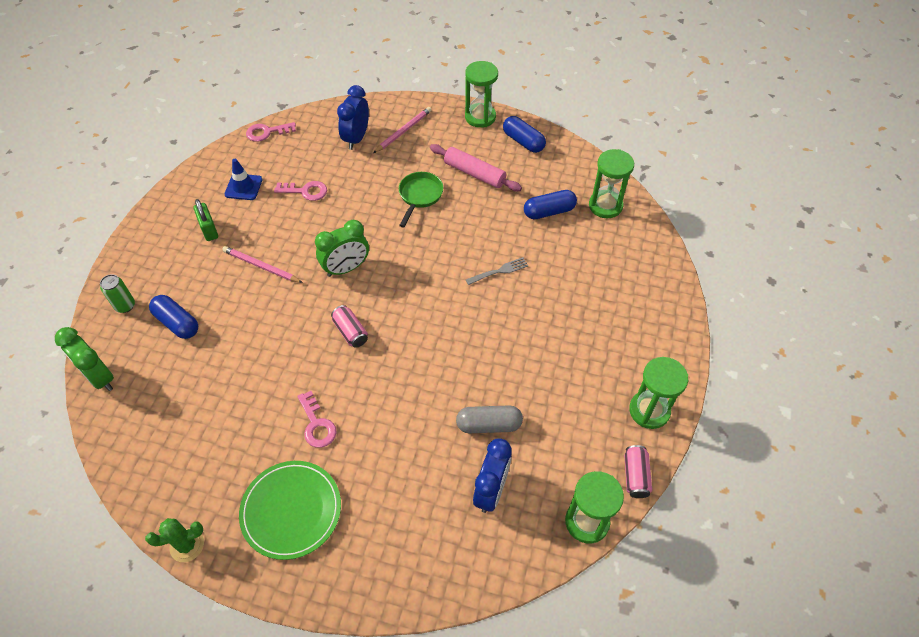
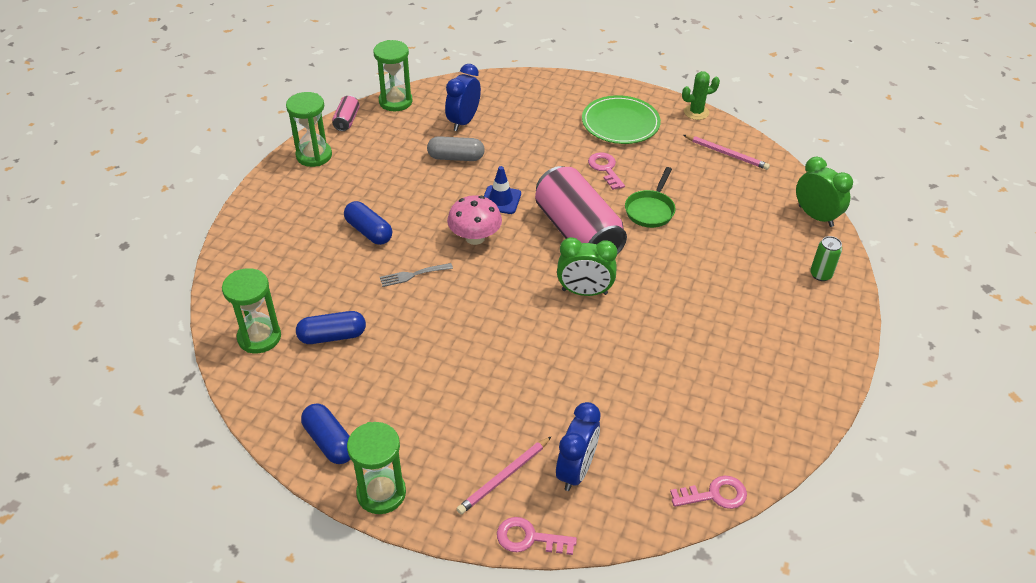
camera: 175 degrees left, 10 degrees down
(177, 323) = (758, 254): blue capsule -> blue capsule (369, 231)
(209, 230) = (756, 349): green padlock -> none
(243, 187) = (727, 404): blue traffic cone -> blue traffic cone (501, 200)
(261, 266) = (682, 302): pink pencil -> pink pencil (727, 154)
(305, 191) = (642, 391): pink key -> pink key (529, 538)
(346, 268) = (584, 292): green clock -> green clock turned 150 degrees counterclockwise
(350, 332) = (577, 233): pink can -> pink can, size x2.41
(419, 196) = (491, 370): green pan -> green pan (650, 210)
(450, 316) = (475, 237): none -> pink mushroom
(474, 173) = (412, 396): pink rolling pin -> none

